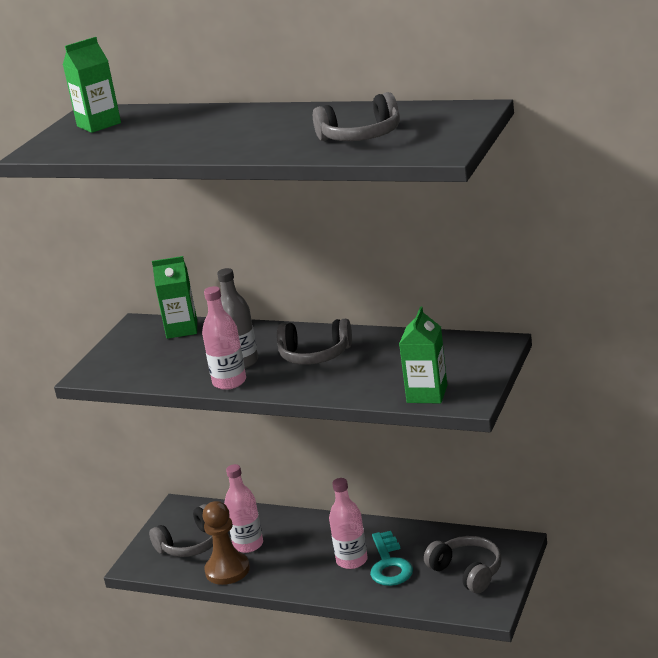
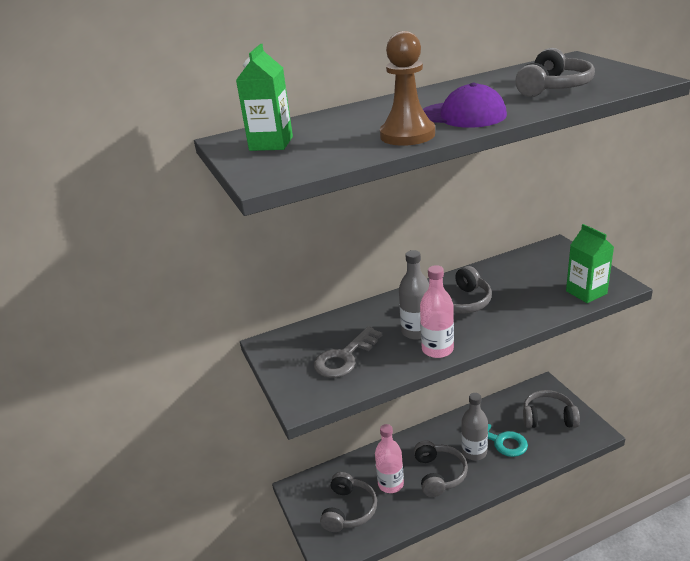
camera: 45 degrees left, 5 degrees up
(164, 357) = (344, 357): none -> grey key
(182, 329) = (317, 331): green carton -> none
(227, 570) = (404, 511): brown pawn -> brown pawn (407, 135)
(240, 141) = (462, 115): none -> purple cap
(295, 560) = (439, 474): none -> grey headphones
(352, 560) = (474, 452): pink bottle -> grey bottle

